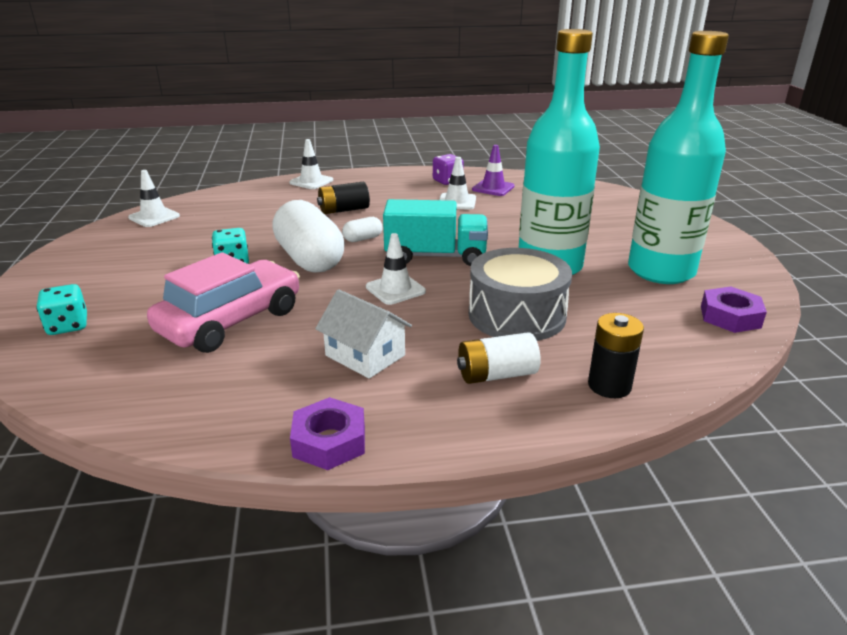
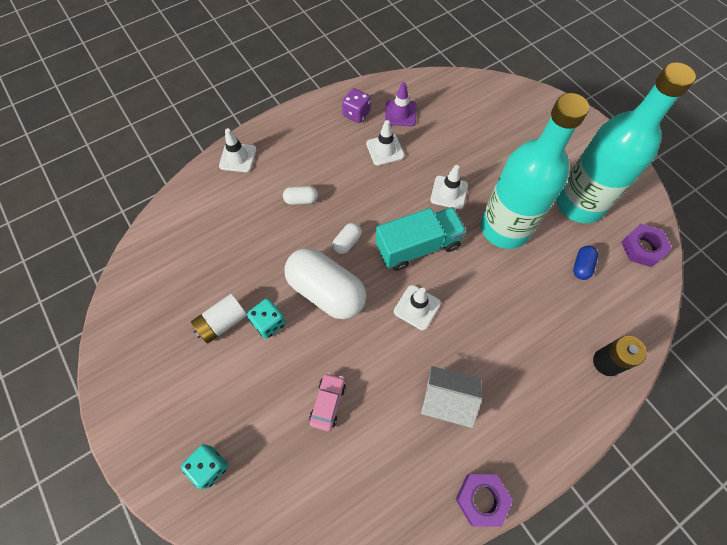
camera: 25 degrees left, 35 degrees up
(154, 217) = (141, 278): white traffic cone -> white traffic cone (449, 192)
(231, 321) = (328, 403): pink car -> pink car, size x0.47
(344, 210) = (301, 200): black battery -> white capsule
(496, 374) = (538, 382): white battery -> white battery (222, 322)
(517, 315) = (515, 305): grey drum -> none
(630, 310) = (581, 266): none -> blue capsule

